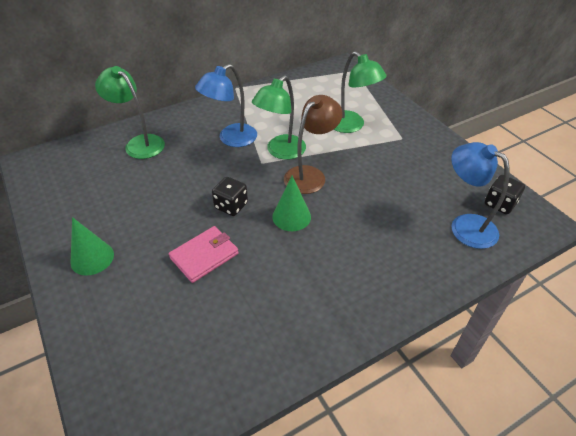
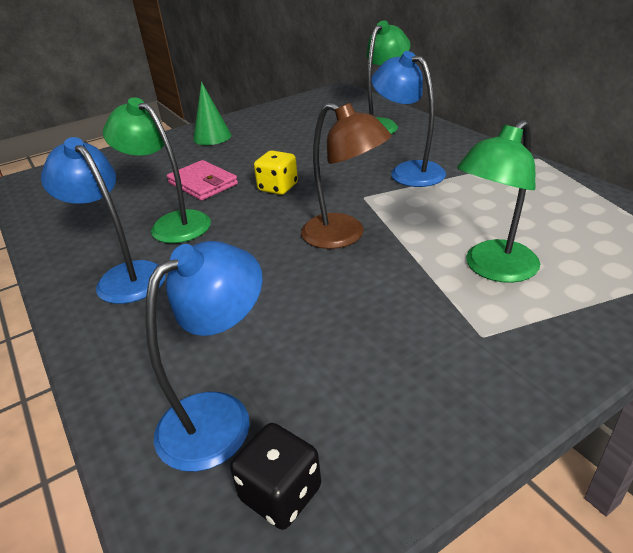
camera: 90 degrees right, 10 degrees down
(231, 206) = (278, 187): black dice -> yellow dice
(281, 152) = (392, 208): green lamp -> green lamp (172, 224)
(291, 216) = (257, 228): green cone -> none
(345, 290) = (124, 276): none -> blue lamp

